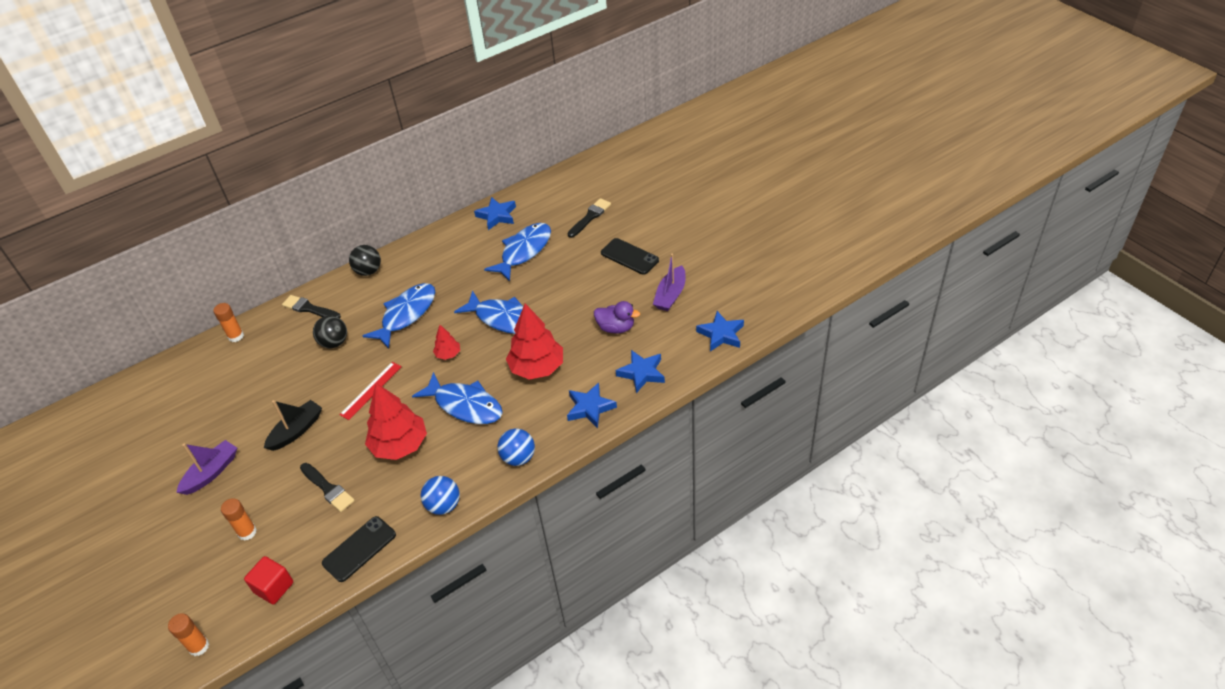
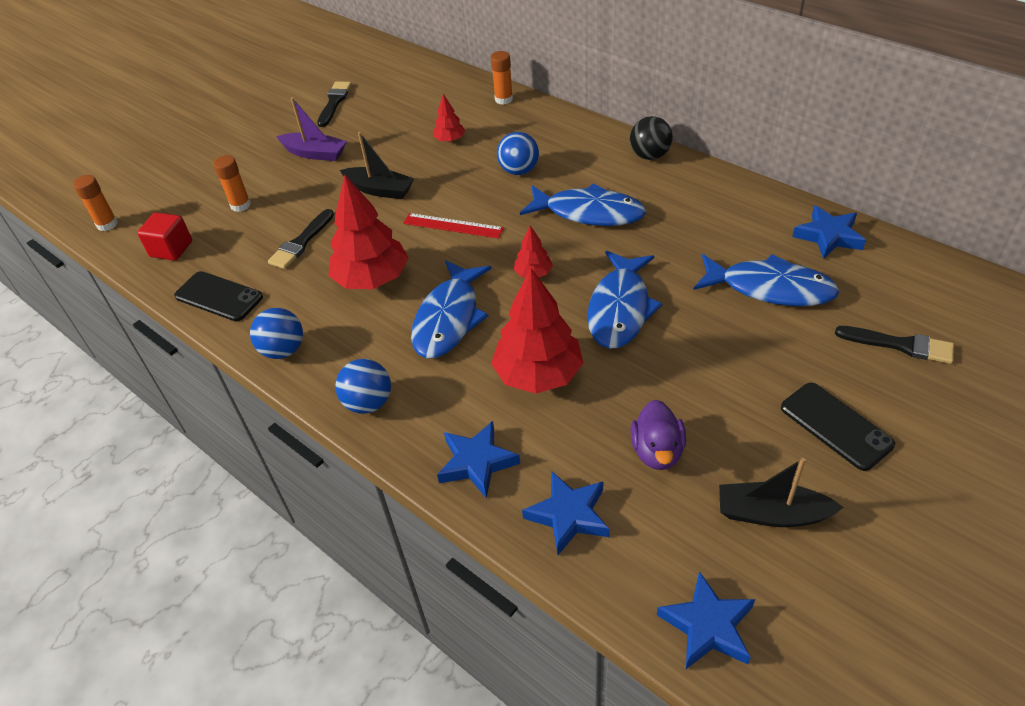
camera: 75 degrees right, 0 degrees up
(264, 378) = (450, 140): none -> red tree
(309, 308) = (565, 133): black brush -> black brush (334, 102)
(334, 343) = (519, 171): black ball -> blue ball
(629, 257) = (836, 426): black phone -> black phone turned 60 degrees counterclockwise
(670, 295) = (771, 514): purple boat -> black boat

